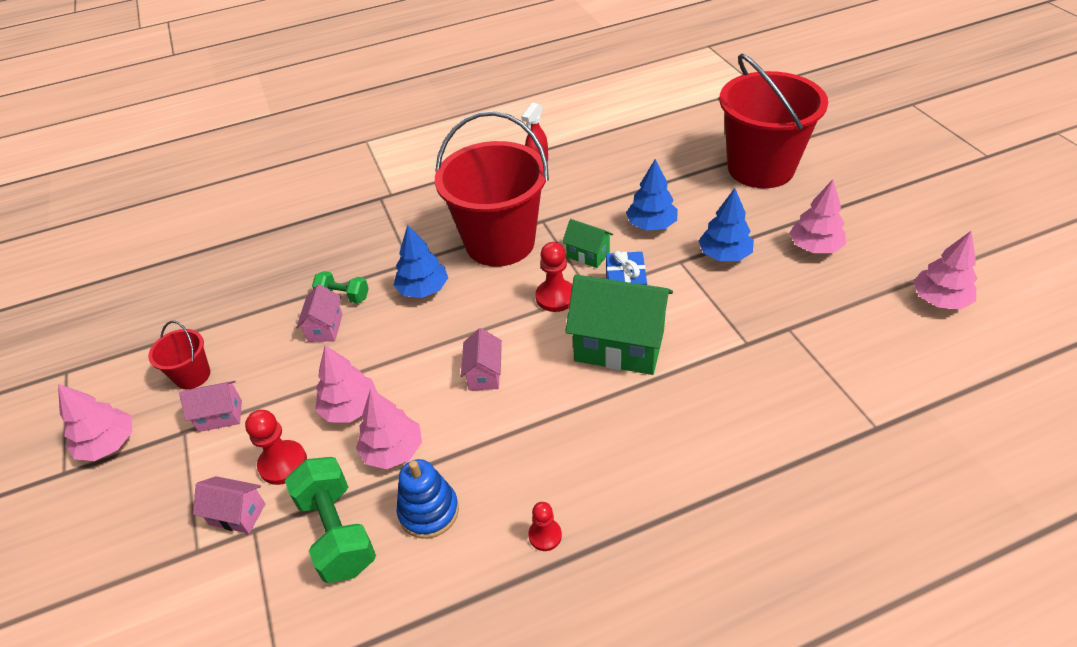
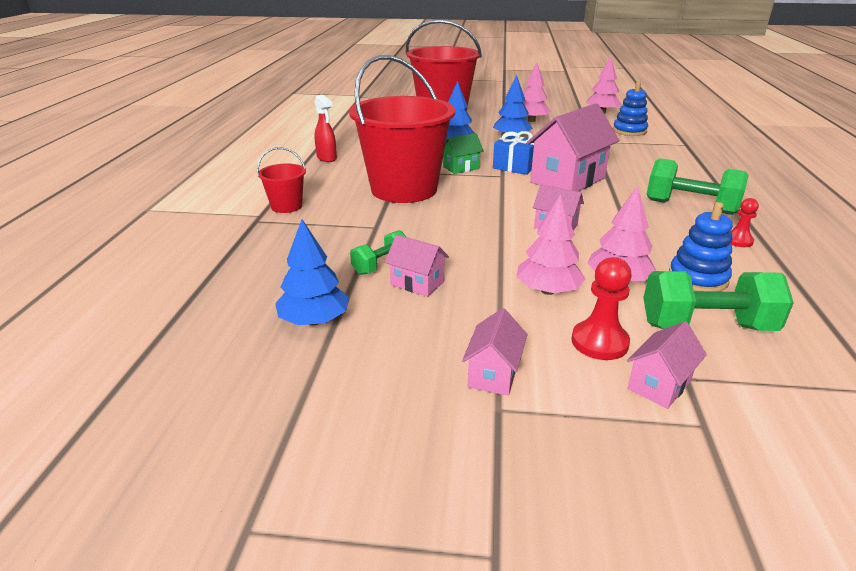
camera: 65 degrees left, 15 degrees down
(108, 444) = (469, 489): pink tree -> none
(193, 375) = (400, 386): red bucket -> red bucket (286, 206)
(423, 289) = (422, 228): blue tree -> blue tree (314, 321)
(556, 297) = (494, 186): red pawn -> none
(618, 474) = (690, 207): none -> green dumbbell
(619, 346) = (568, 180): green house -> pink house
(876, 352) = (629, 131): none -> blue stacking toy

